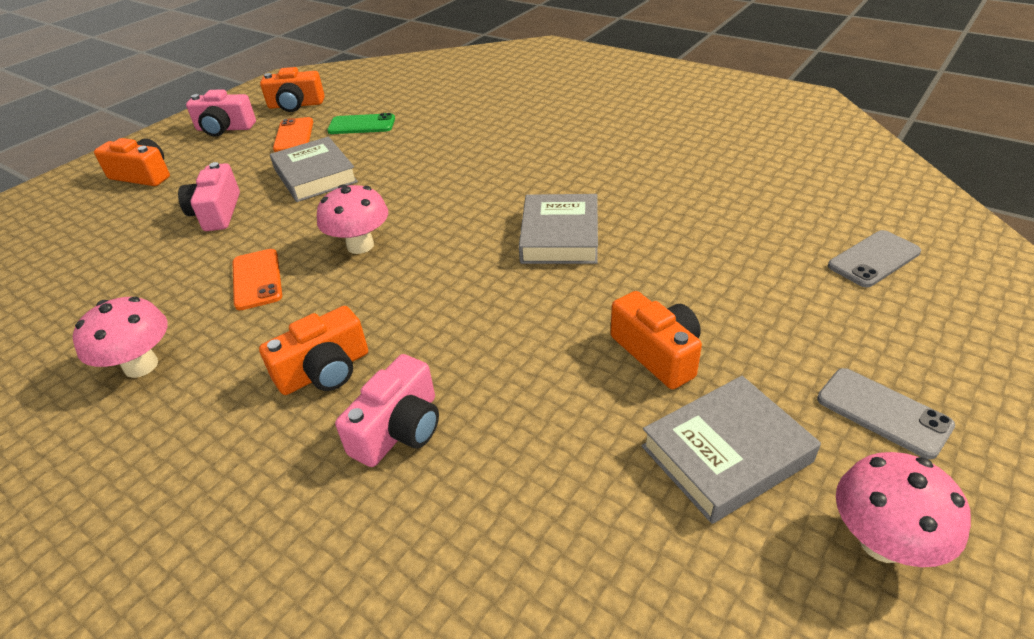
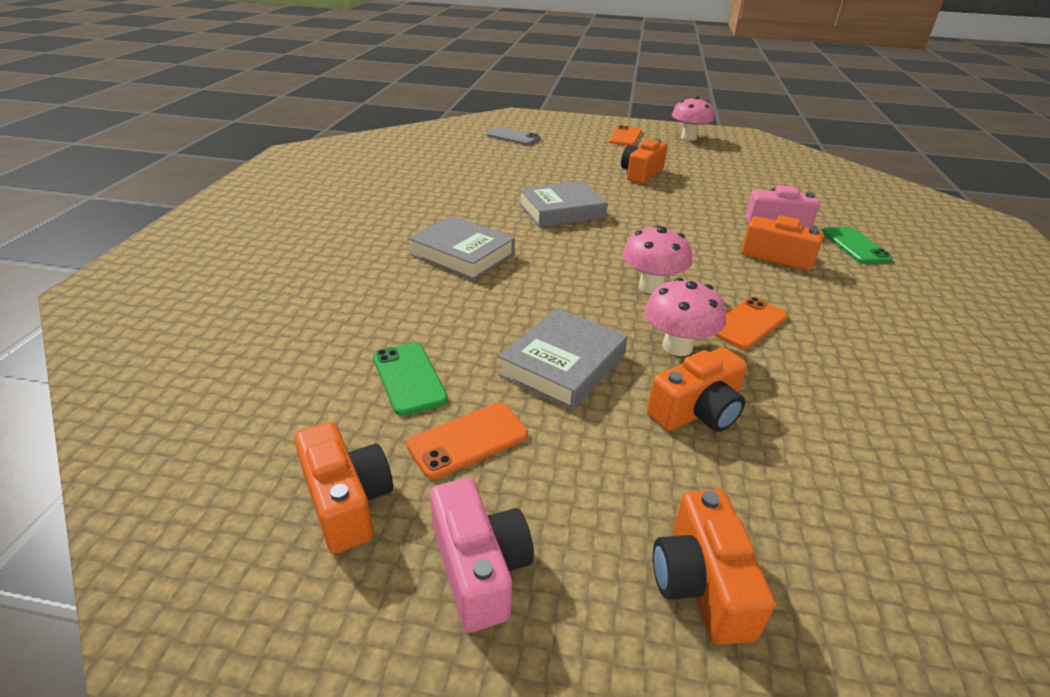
camera: 120 degrees left, 5 degrees down
(141, 366) = (887, 335): pink mushroom -> pink mushroom (677, 347)
(217, 213) = (697, 411): pink camera -> orange camera
(271, 484) = (855, 246): none -> green phone
(726, 454) = (684, 158): grey book -> grey book (462, 254)
(883, 412) = (625, 137): grey phone -> orange phone

